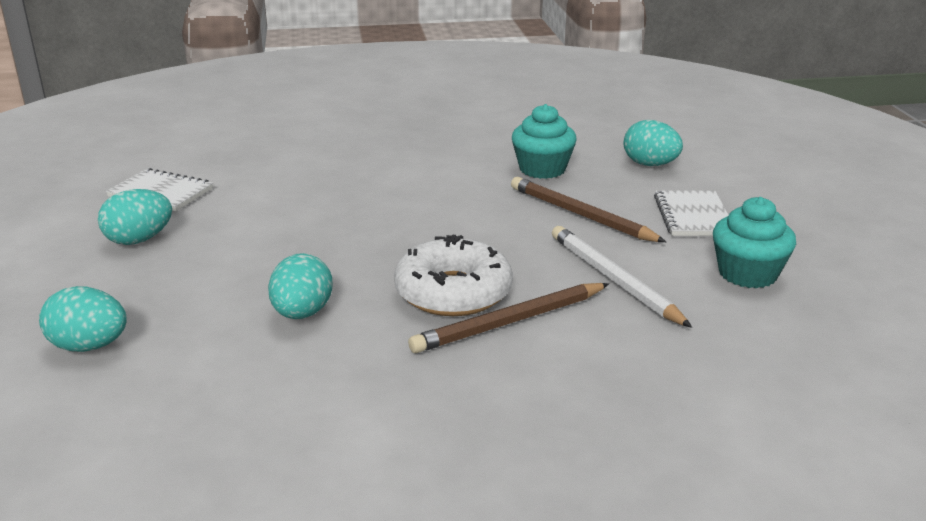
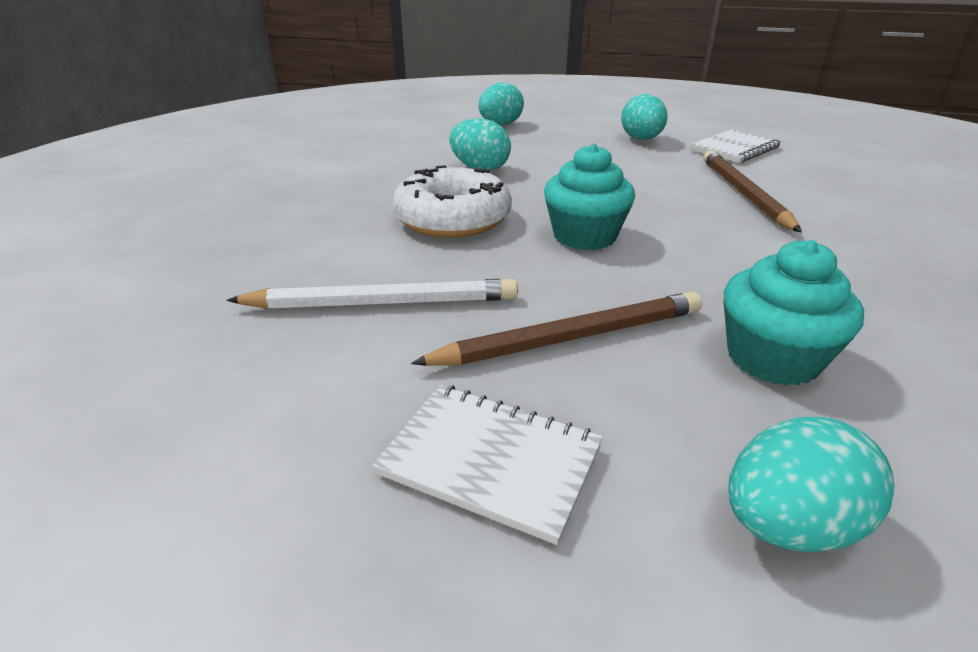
camera: 115 degrees right, 5 degrees up
(510, 322) = (376, 230): brown pencil -> brown pencil (743, 194)
(747, 274) = (267, 421): turquoise cupcake -> turquoise cupcake (584, 236)

